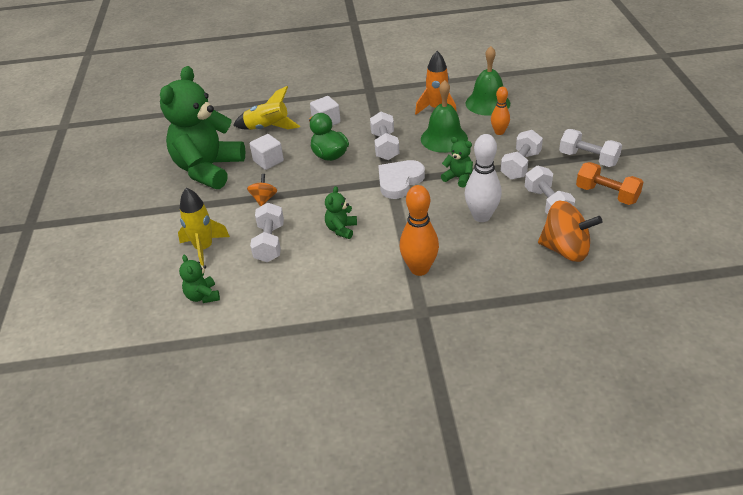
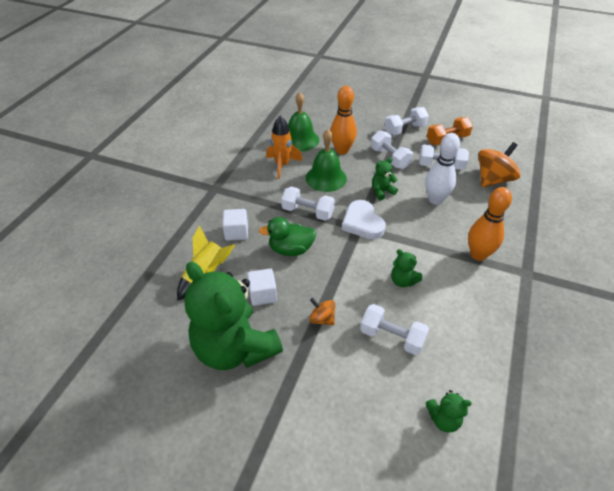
camera: 65 degrees left, 5 degrees up
(204, 248) = (369, 395): yellow rocket -> none
(499, 132) = (342, 150): orange bowling pin -> orange bowling pin, size x1.65

